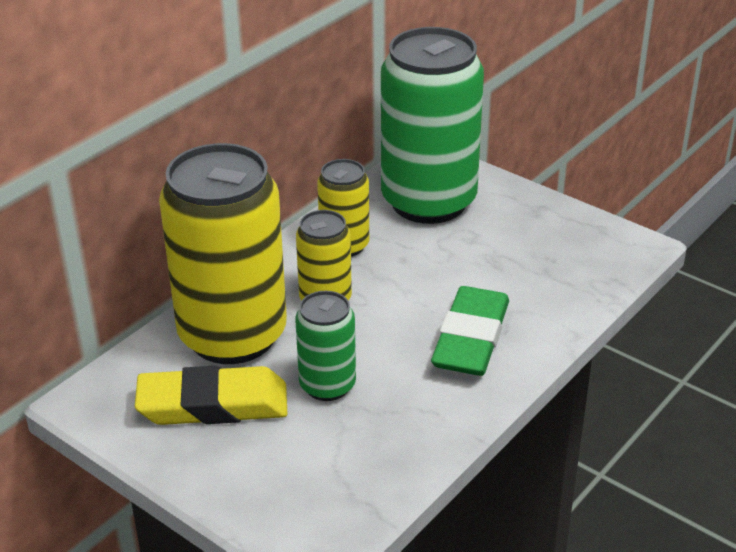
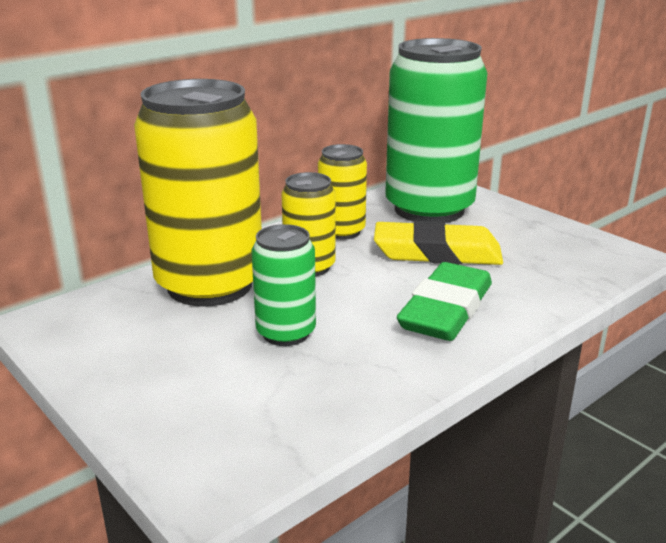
camera: 10 degrees right, 10 degrees down
(213, 405) = (164, 336): yellow eraser -> yellow eraser (437, 253)

